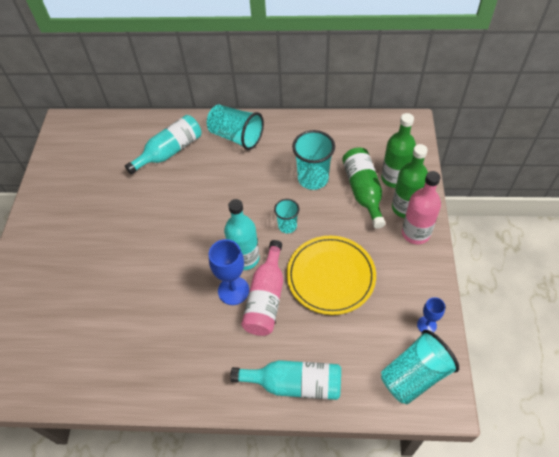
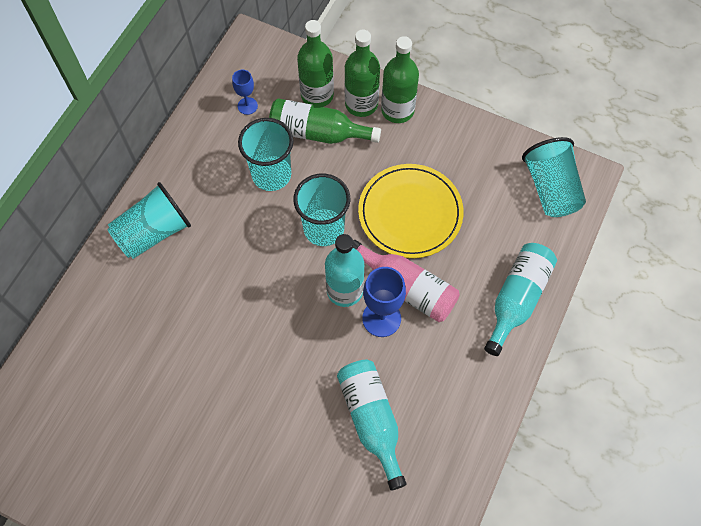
camera: 70 degrees left, 10 degrees up
(170, 151) = (130, 322): turquoise bottle -> turquoise bottle (371, 419)
(287, 226) = (324, 229): turquoise cup -> turquoise cup, size x1.73
(415, 233) = (397, 110): pink bottle -> green bottle
(426, 325) = (504, 153): blue goblet -> blue goblet (247, 106)

